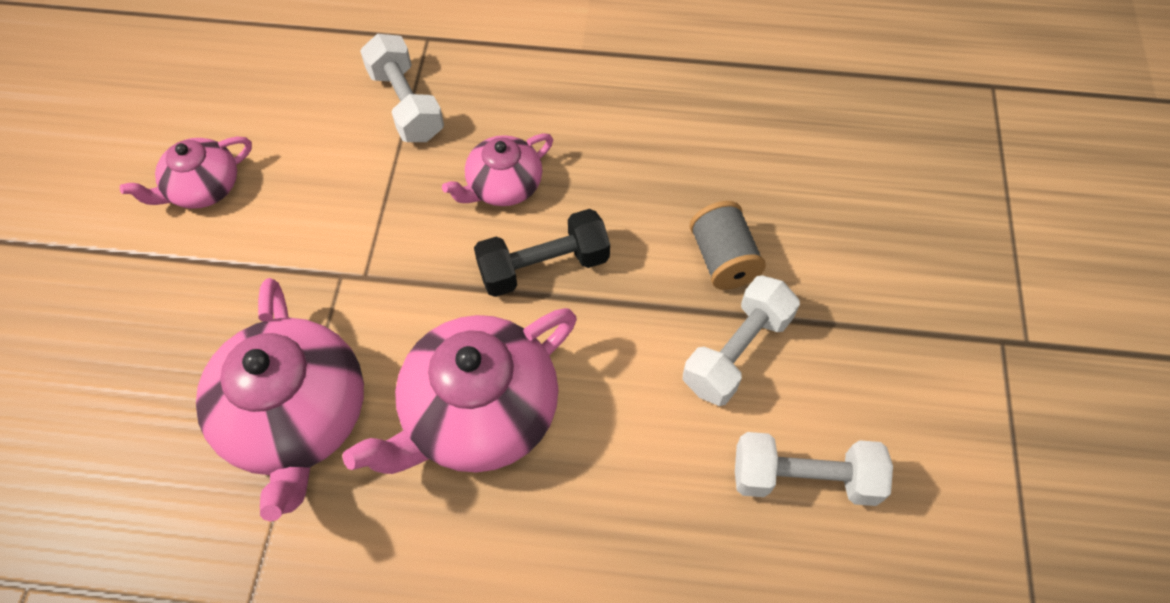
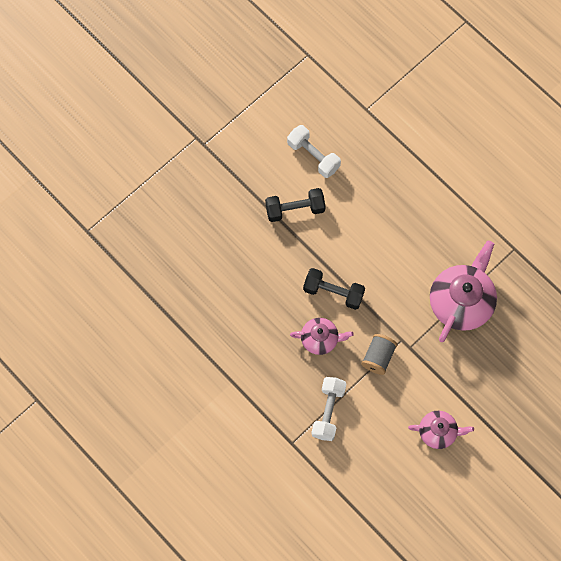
camera: 140 degrees left, 10 degrees up
(478, 413) = (399, 256): pink teapot -> none
(723, 259) = (267, 244): grey spool -> grey spool (378, 357)
(737, 352) = (295, 209): white dumbbell -> black dumbbell

